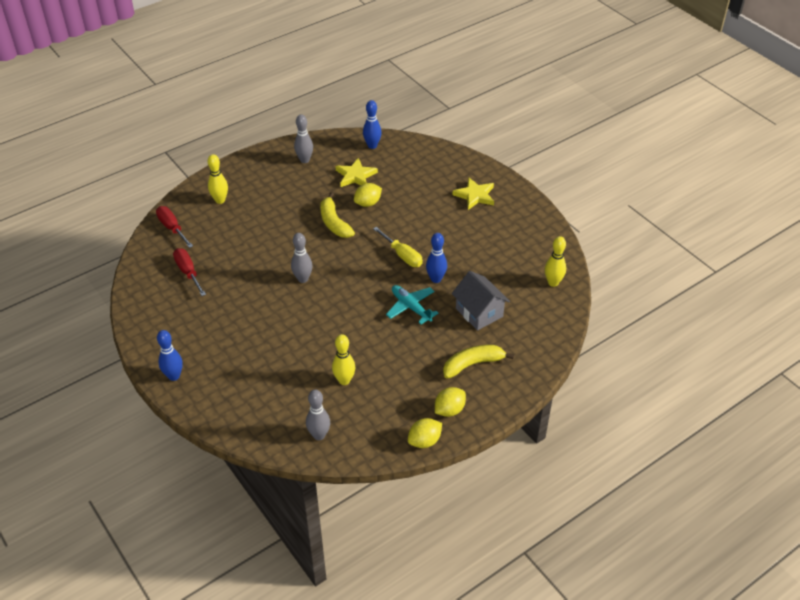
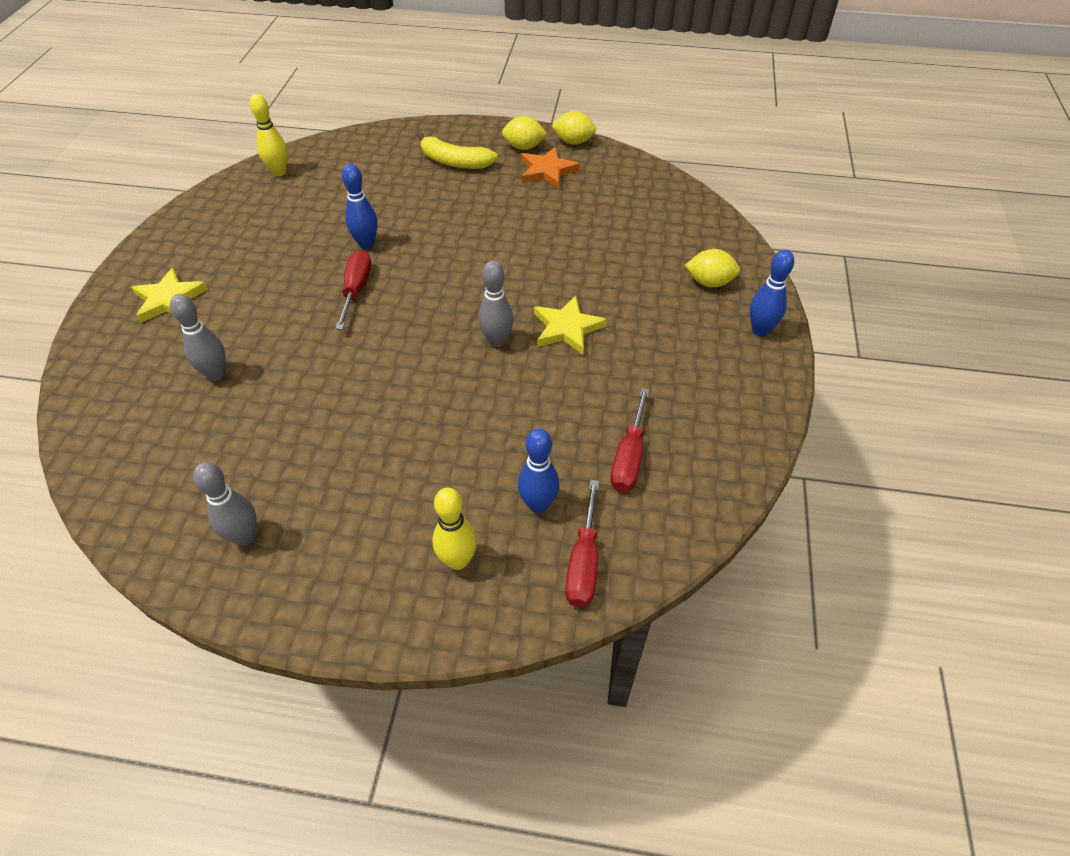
camera: 135 degrees left, 5 degrees up
(319, 435) = (657, 194): grey bowling pin -> grey bowling pin (216, 374)
(334, 223) = (363, 388): yellow banana -> none
(344, 380) = (583, 218): yellow bowling pin -> none
(355, 176) = (231, 441): yellow star -> yellow star (567, 328)
(368, 203) = (285, 384): yellow lemon -> yellow lemon (709, 282)
(372, 146) = (127, 479): blue bowling pin -> blue bowling pin (538, 504)
(402, 255) = (356, 290): yellow screwdriver -> red screwdriver
(409, 401) = (547, 171): none -> orange star
(411, 307) = (432, 236): turquoise plane -> none
(479, 312) = (381, 192): grey house -> none

